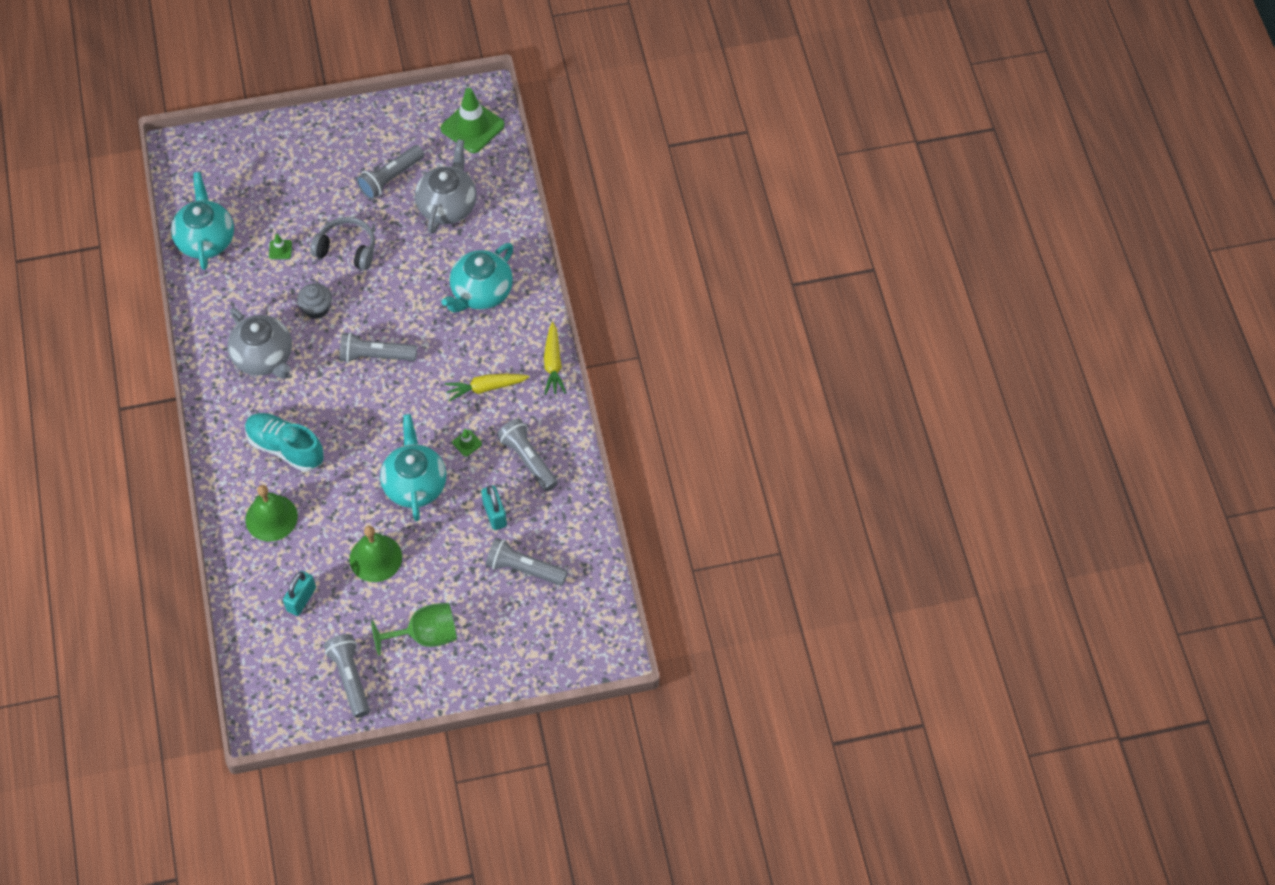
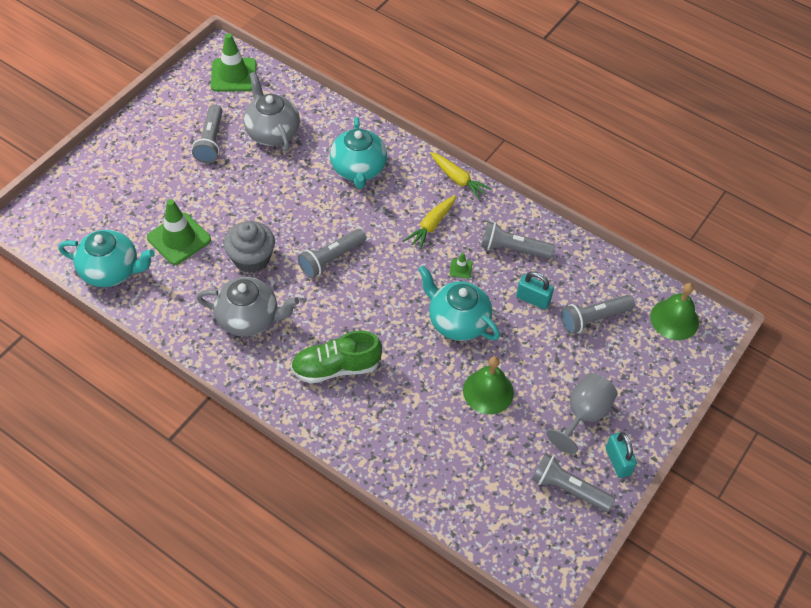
camera: 45 degrees left, 5 degrees down
(206, 240) = (111, 271): turquoise teapot -> turquoise teapot turned 150 degrees clockwise
(271, 518) = (381, 424): green bell -> green bell (674, 319)
(280, 250) = (179, 239): green traffic cone -> green traffic cone, size x2.31
(285, 448) = (336, 367): turquoise shoe -> green shoe
(301, 599) = (469, 463): turquoise padlock -> turquoise padlock (618, 461)
(316, 308) = (251, 258): grey cupcake -> grey cupcake, size x1.51
(347, 249) = (230, 206): grey headphones -> none
(425, 635) = (583, 415): green goblet -> grey goblet

